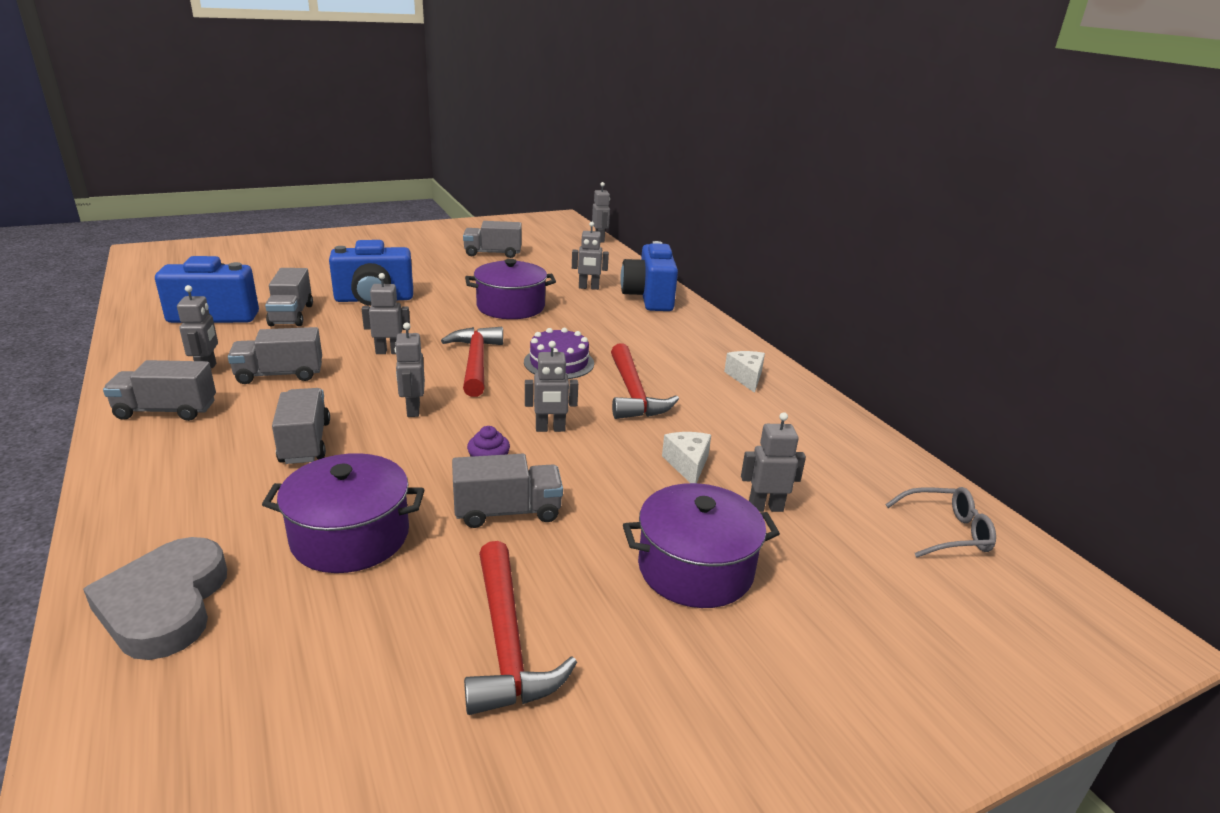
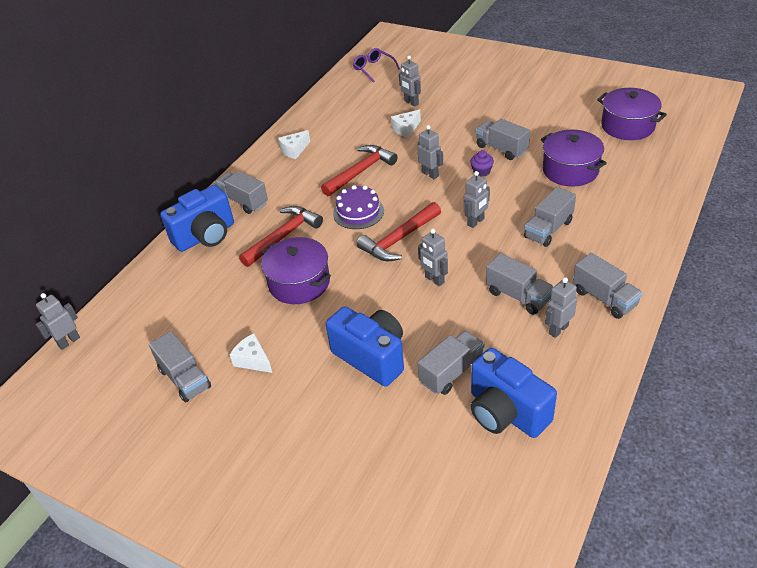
camera: 120 degrees left, 15 degrees up
(165, 604) = (655, 179): grey heart -> none
(463, 271) = (253, 360): none -> white cheese
(507, 642) = (555, 113): red hammer -> red hammer (283, 236)
(588, 288) = (215, 273): grey robot -> none
(679, 325) = (243, 201): none -> grey truck
(695, 568) = (469, 100): purple pot -> purple pot (627, 126)
(946, 532) = (373, 69): grey glasses -> purple glasses

